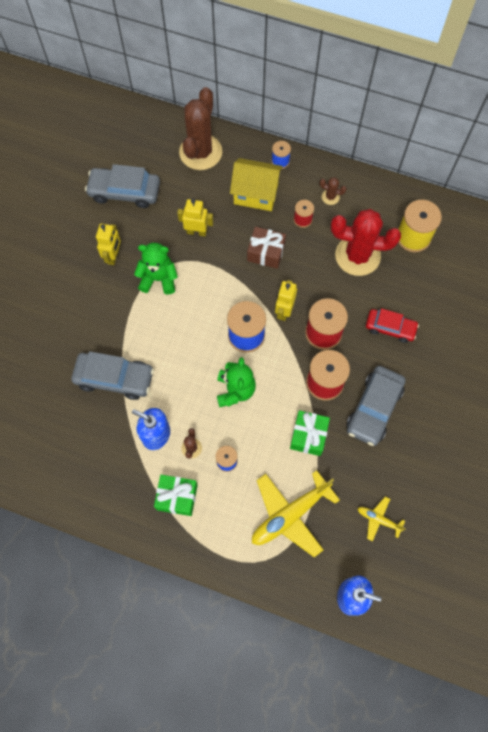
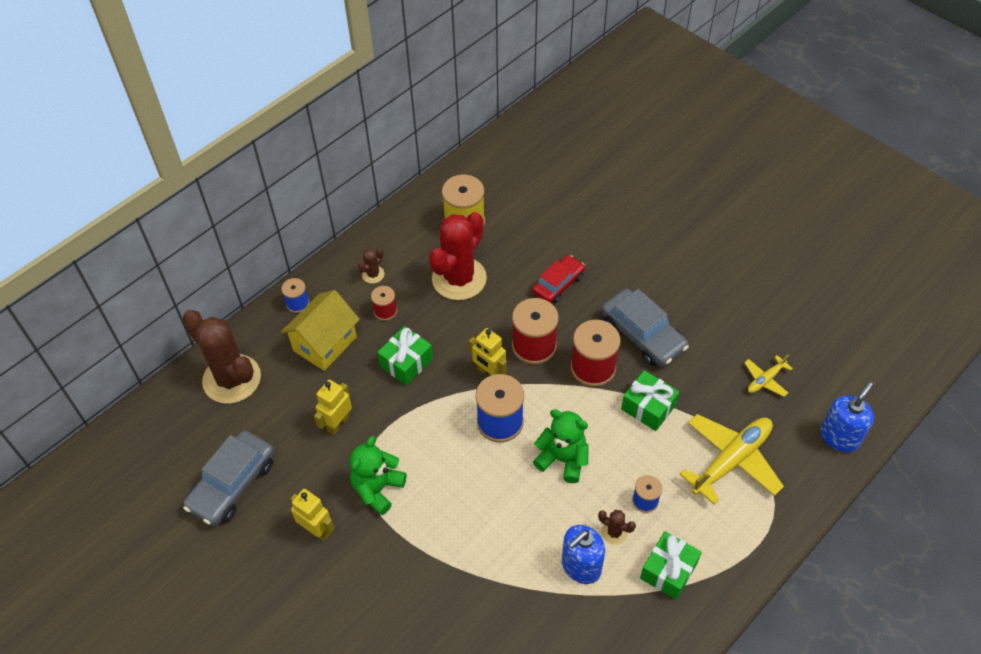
camera: 65 degrees left, 15 degrees down
(114, 378) = (486, 588): grey car -> none
(266, 252) = (406, 362): brown gift -> green gift
(290, 515) = (731, 460): yellow plane -> yellow plane turned 120 degrees counterclockwise

